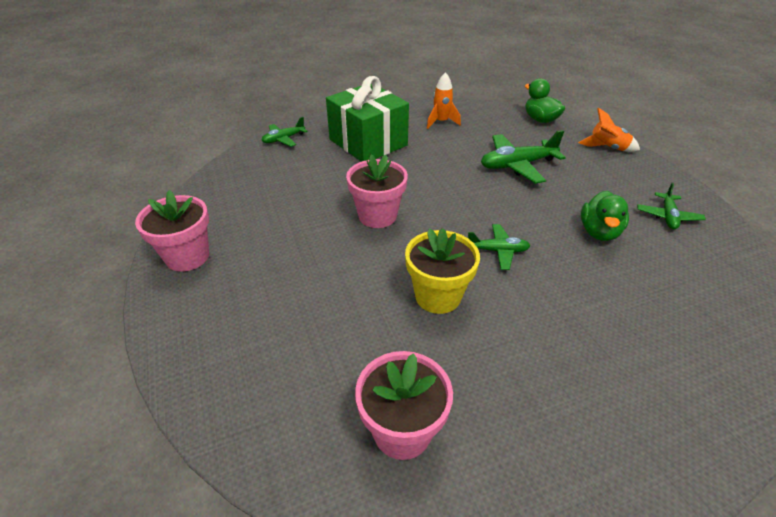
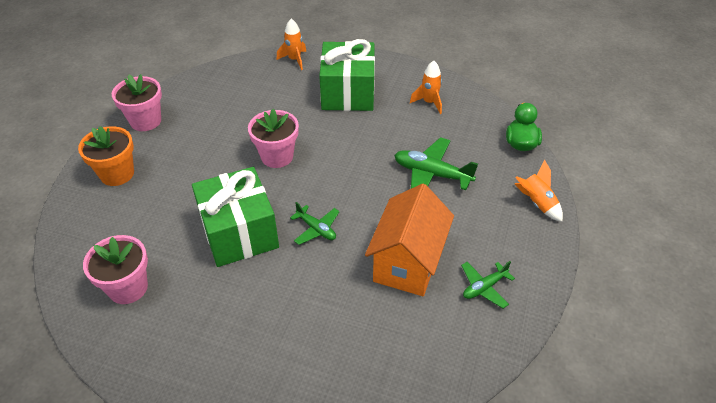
camera: 40 degrees right, 5 degrees up
(221, 325) = (117, 174): none -> orange flower pot
(283, 139) = (294, 60): green plane -> orange rocket
(438, 296) = (239, 232): yellow flower pot -> green gift
(599, 232) = (407, 263): green duck -> orange house

